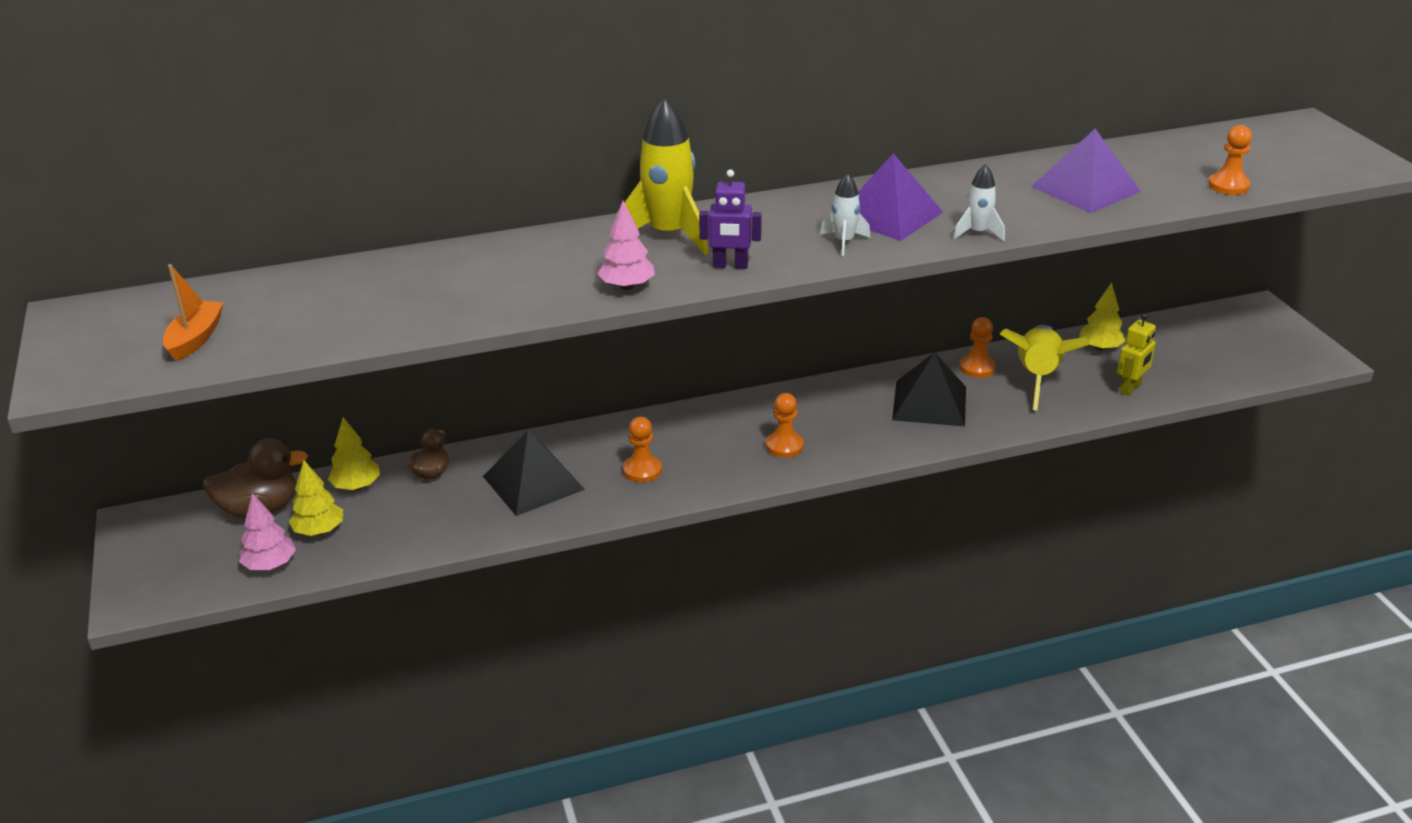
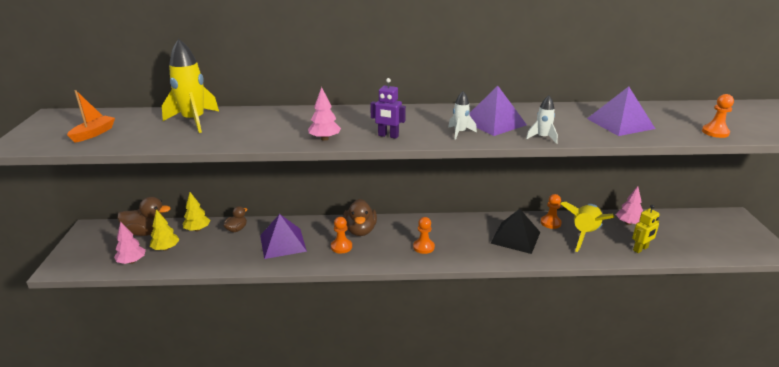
camera: 15 degrees right, 5 degrees down
(533, 482) = (282, 243): black pyramid -> purple pyramid
(661, 436) = (360, 230): none -> brown duck
(668, 235) = (365, 117): yellow rocket -> yellow rocket (194, 121)
(1100, 348) = (628, 223): yellow tree -> pink tree

